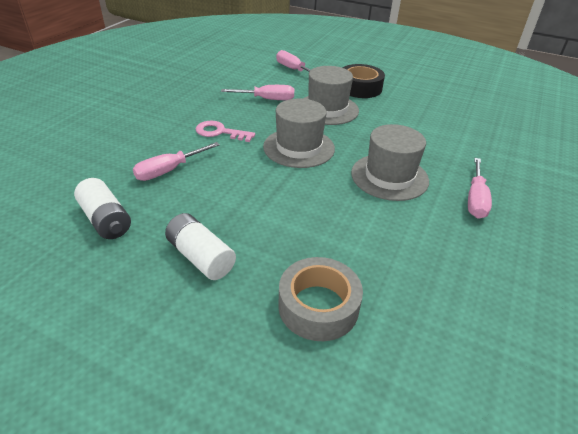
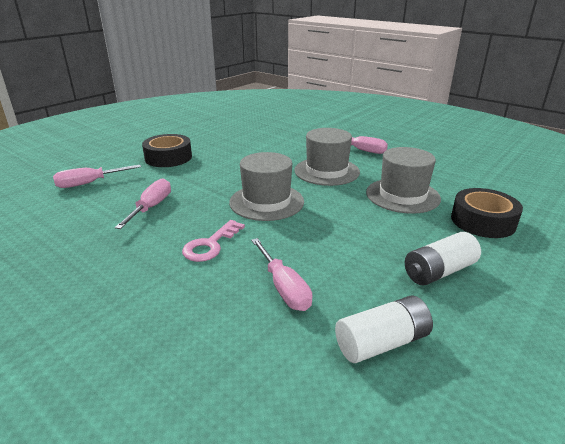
camera: 75 degrees left, 10 degrees down
(318, 306) = (483, 221): grey tape -> black tape
(327, 109) = (200, 178): grey hat -> grey hat (402, 195)

